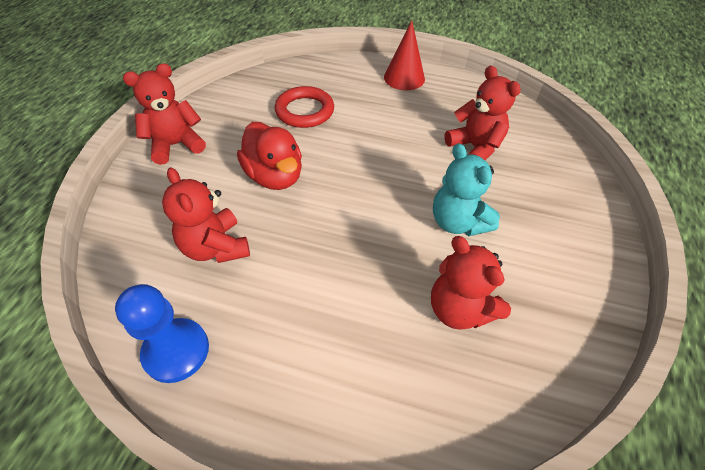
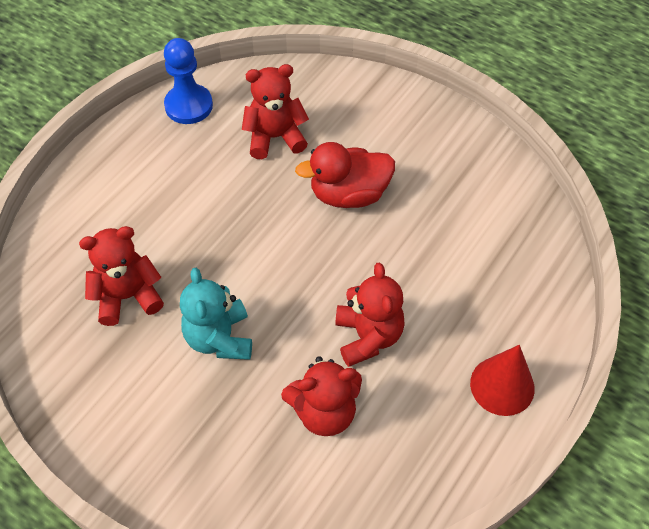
camera: 110 degrees right, 5 degrees up
(176, 145) = (426, 120): red teddy bear -> red teddy bear (368, 336)
(304, 111) = (454, 244): red ring -> none
(457, 222) = (219, 338): turquoise teddy bear -> turquoise teddy bear turned 90 degrees counterclockwise

